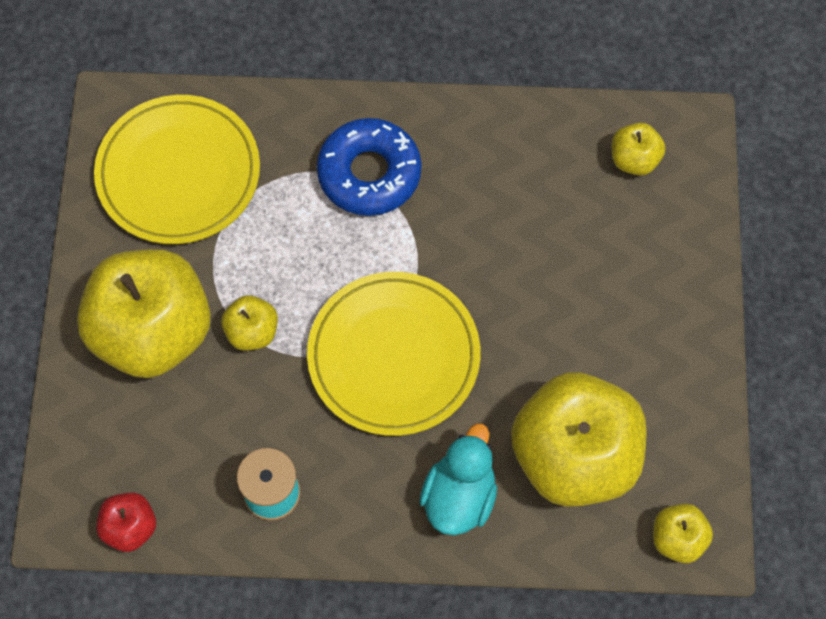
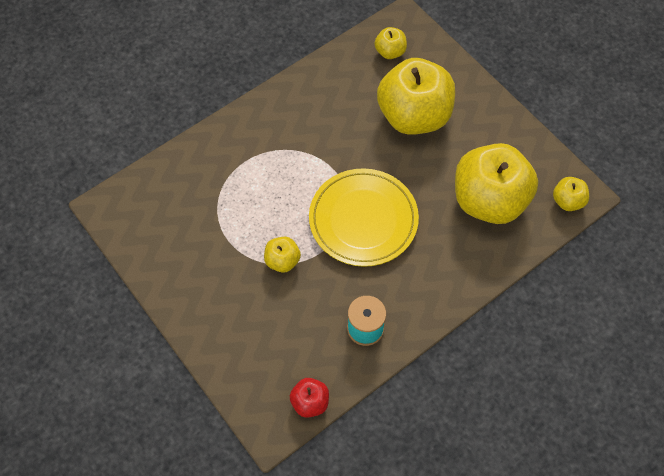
camera: 40 degrees left, 5 degrees down
(153, 332) = (231, 299): yellow apple -> yellow apple (414, 116)
(178, 173) = (171, 214): yellow plate -> none
(369, 173) = (270, 145): blue donut -> none
(459, 496) = (455, 259): turquoise duck -> none

